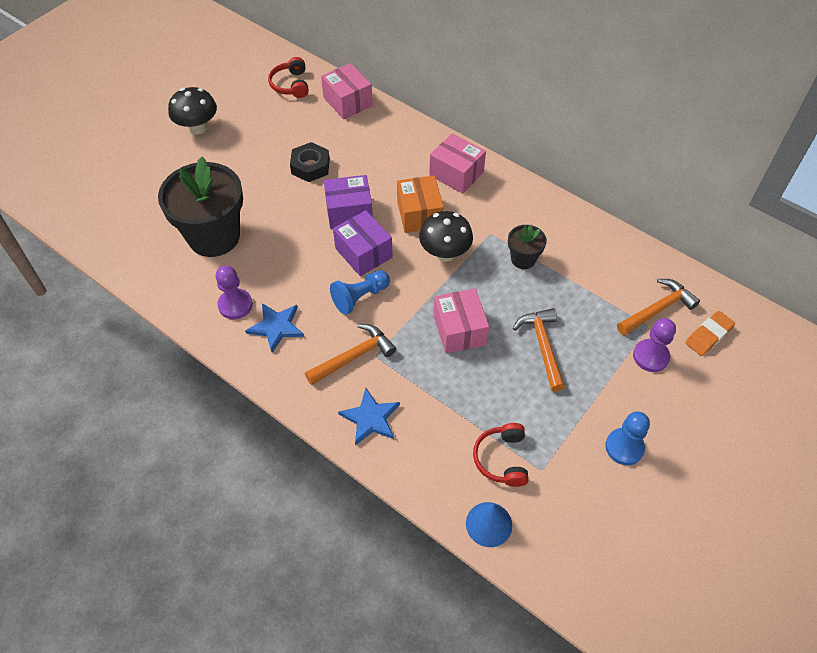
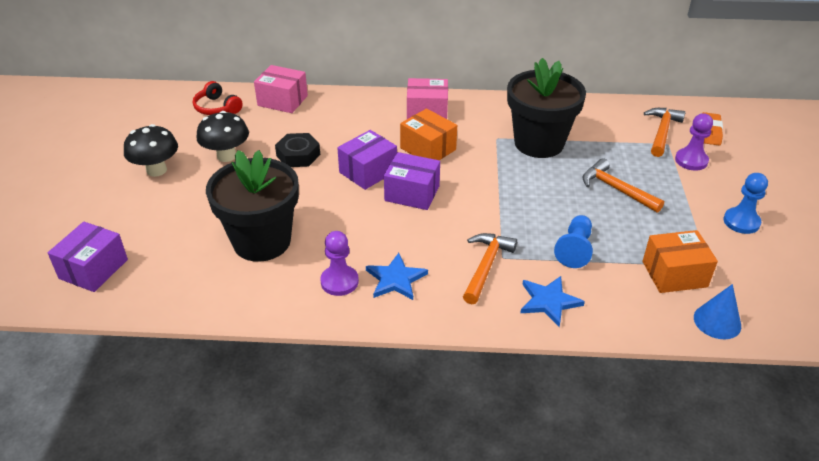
camera: 35 degrees left, 15 degrees down
(89, 198) = (93, 269): none -> purple box
(360, 297) = (443, 224): blue pawn -> blue pawn (574, 249)
(445, 253) = (477, 165): black mushroom -> black mushroom (226, 156)
(459, 330) = (546, 208): pink box -> none
(501, 459) = (674, 274): red headphones -> orange box
(523, 259) = (539, 143): black flower pot -> black flower pot, size x2.11

